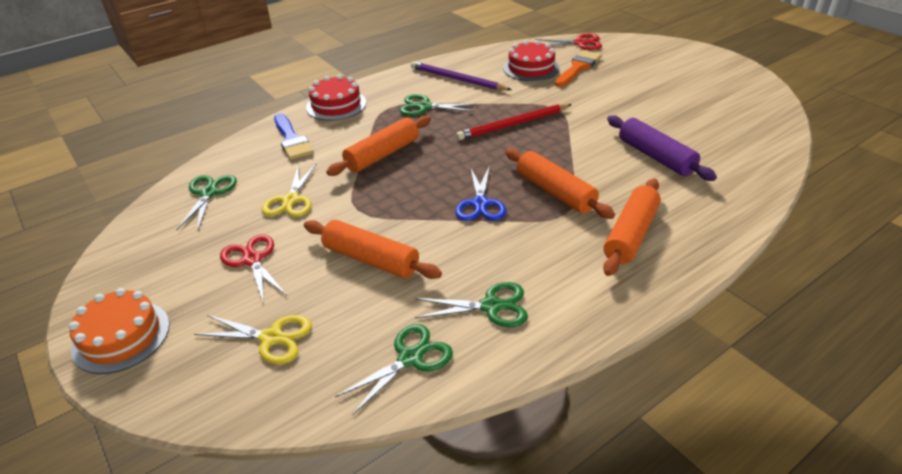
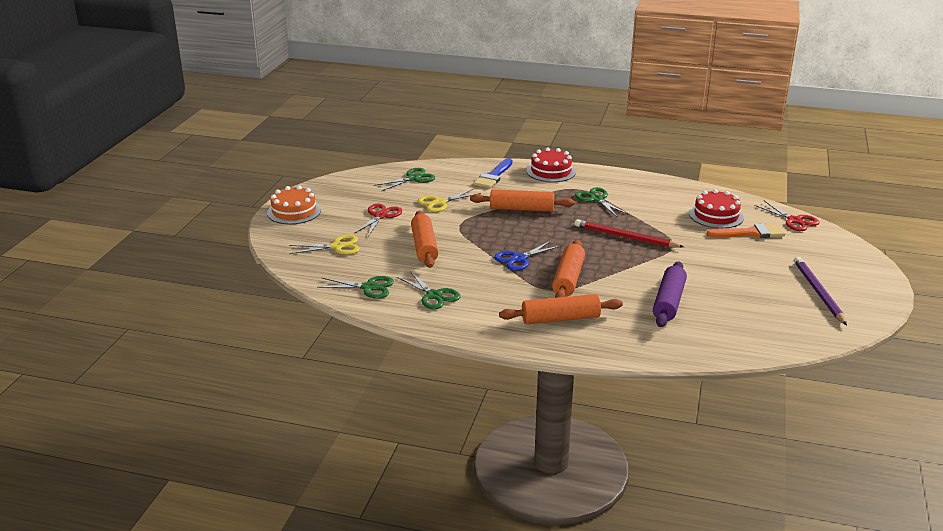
camera: 50 degrees right, 10 degrees down
(271, 338) = (337, 246): yellow scissors -> yellow scissors turned 75 degrees counterclockwise
(458, 79) = (651, 196): purple pencil -> purple pencil (818, 292)

